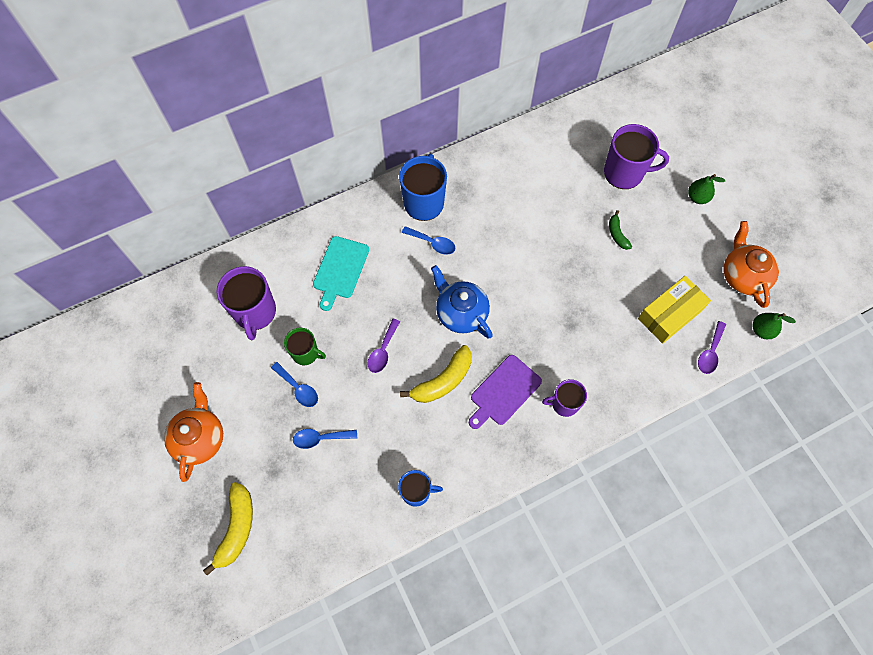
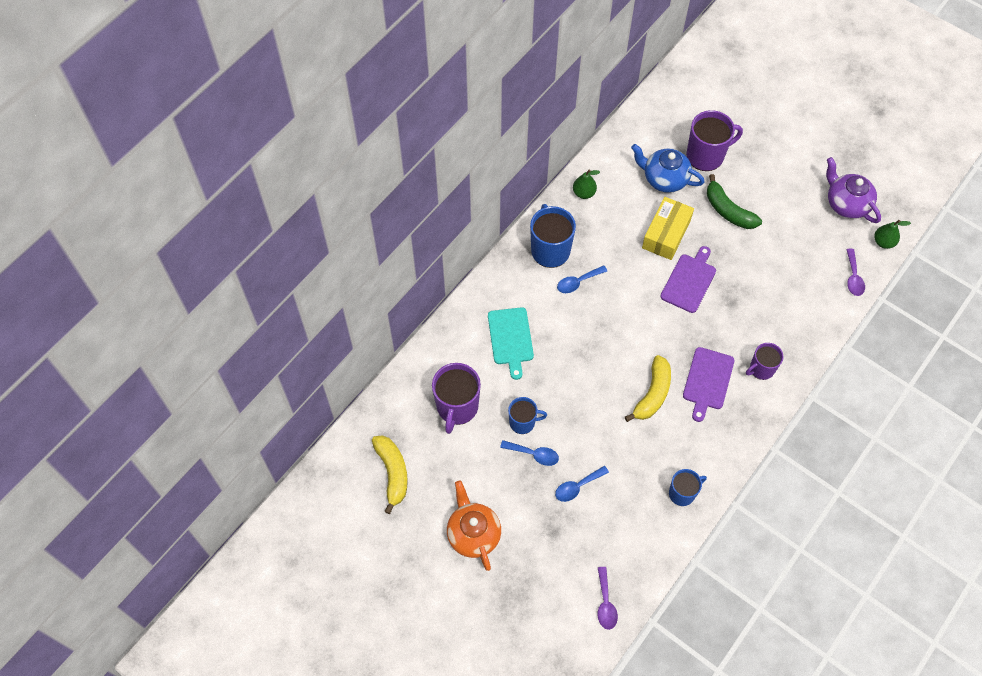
camera: 25 degrees left, 5 degrees down
(236, 528) = (550, 592): yellow banana -> yellow banana (392, 473)
(255, 312) = (457, 407): purple mug -> purple mug turned 45 degrees clockwise
(306, 353) = (523, 422): green mug -> blue mug
(383, 351) = (588, 391): purple spoon -> purple spoon (605, 603)
(432, 243) = (578, 282): blue spoon -> blue spoon turned 150 degrees clockwise
(461, 313) = (635, 331): blue teapot -> blue teapot (664, 179)
(540, 287) = (689, 281): none -> purple cutting board
(617, 234) = (728, 210): green banana -> green banana, size x1.78
(670, 314) = (805, 259): yellow box -> yellow box (666, 234)
(697, 197) = (776, 153): green pear -> green pear (584, 193)
(743, 276) = (846, 204): orange teapot -> purple teapot

